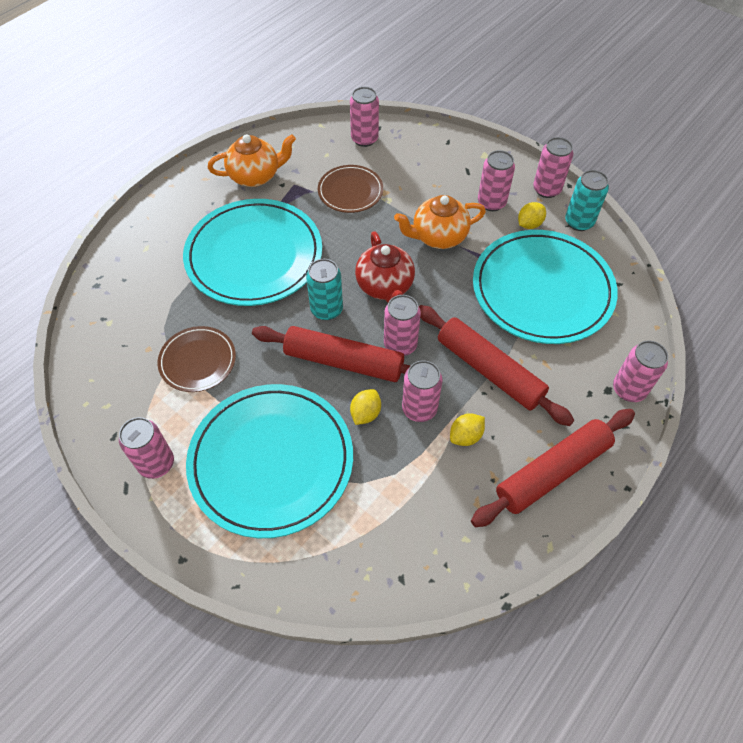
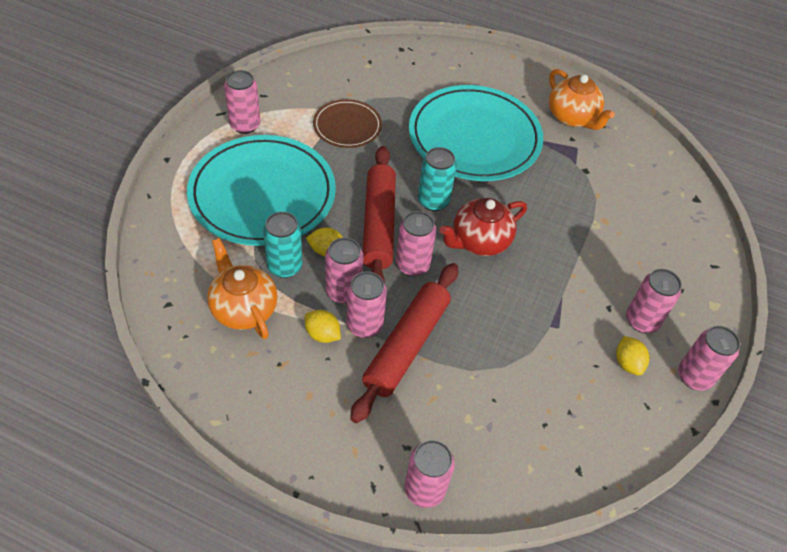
camera: 70 degrees right, 5 degrees down
(350, 191) = (591, 192): brown plate -> none
(364, 139) = (672, 191): pink can -> pink can (364, 325)
(438, 237) = (566, 276): orange teapot -> orange teapot (243, 308)
(529, 224) = (627, 363): yellow lemon -> yellow lemon turned 45 degrees clockwise
(542, 290) = (534, 386): turquoise plate -> none
(552, 472) = (299, 417): red rolling pin -> none
(579, 222) = (658, 417): turquoise can -> turquoise can (284, 266)

